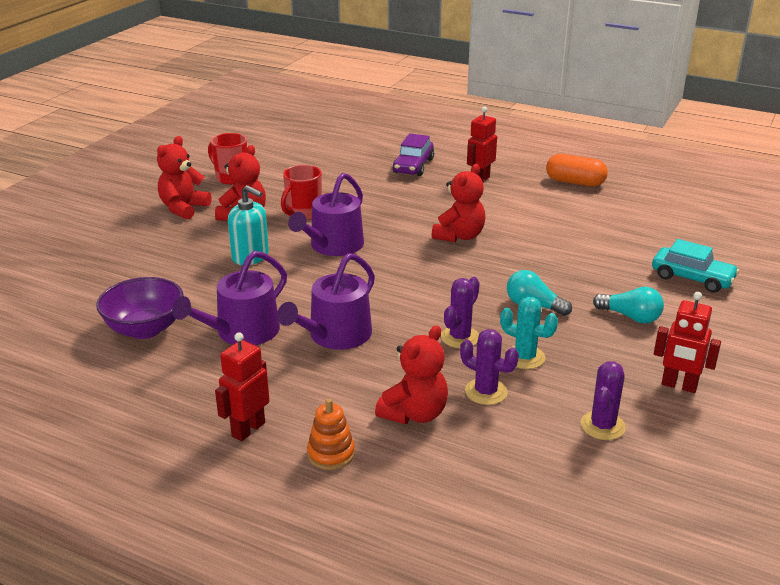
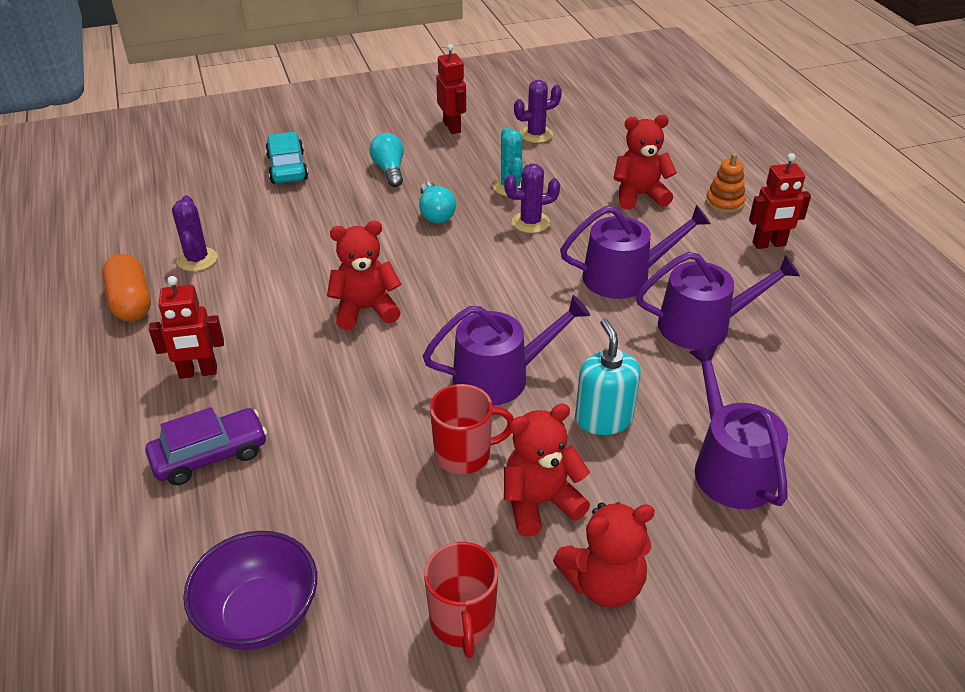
camera: 135 degrees left, 10 degrees up
(145, 329) = (796, 383): purple bowl -> purple bowl (260, 615)
(157, 270) = (729, 467): none -> purple watering can
(486, 392) = (573, 183): purple cactus -> purple cactus (197, 259)

